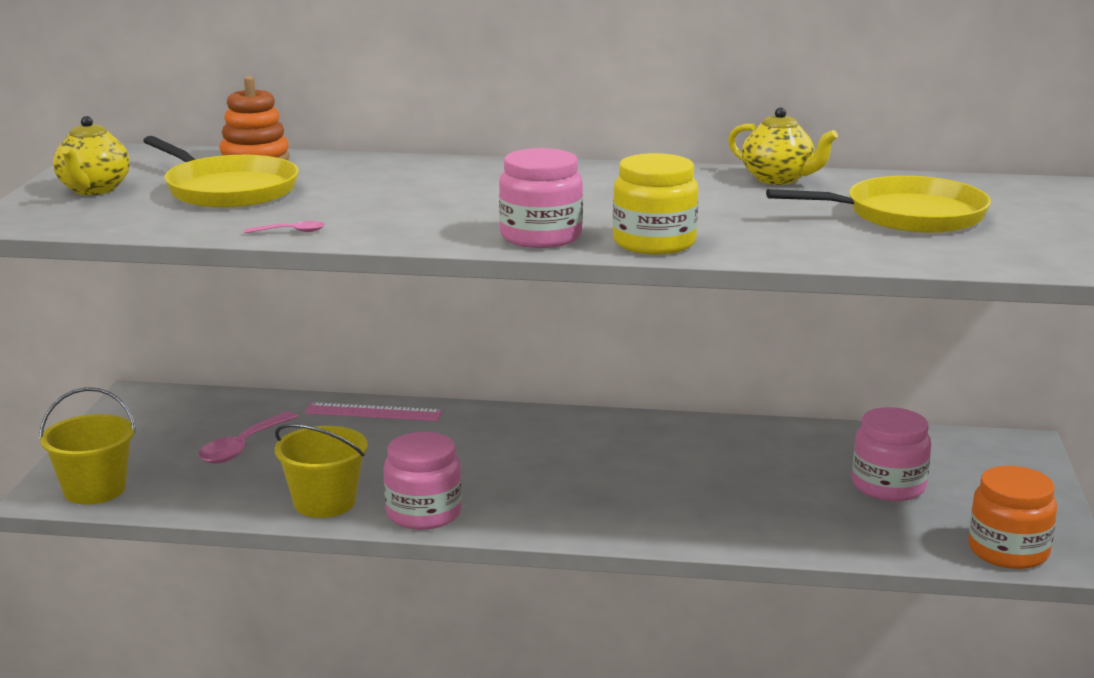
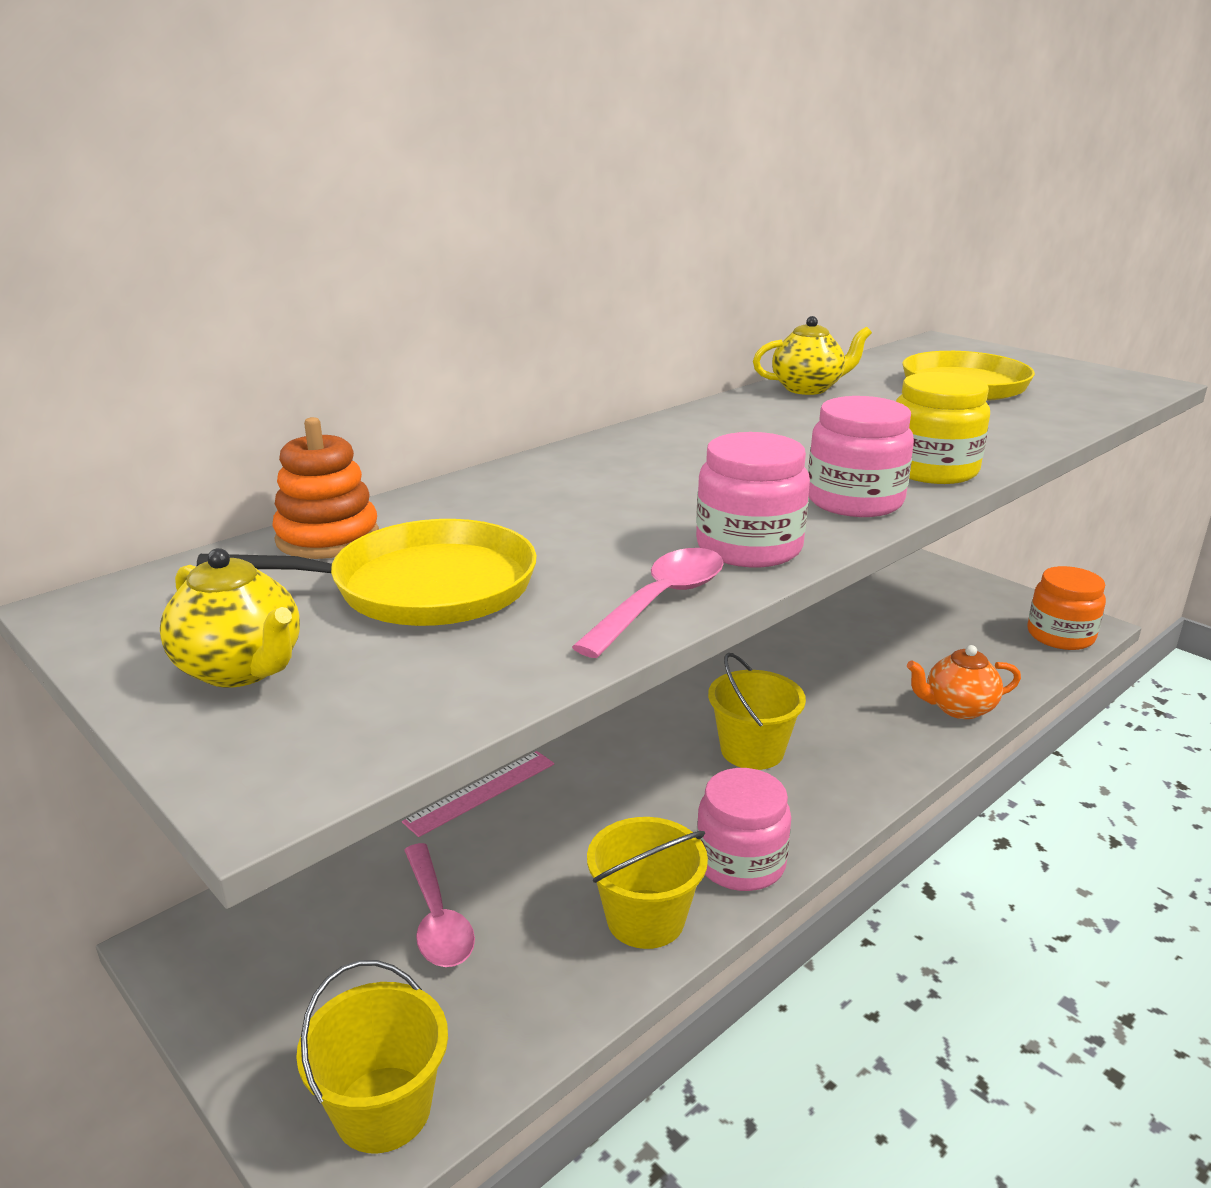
camera: 50 degrees left, 5 degrees up
(291, 232) = (661, 601): pink spoon -> pink spoon, size x1.99
(564, 476) = (752, 750): none -> yellow bucket
(771, 535) = (958, 708): none -> orange teapot
(888, 486) = (922, 628): pink jar -> pink jar (749, 547)

